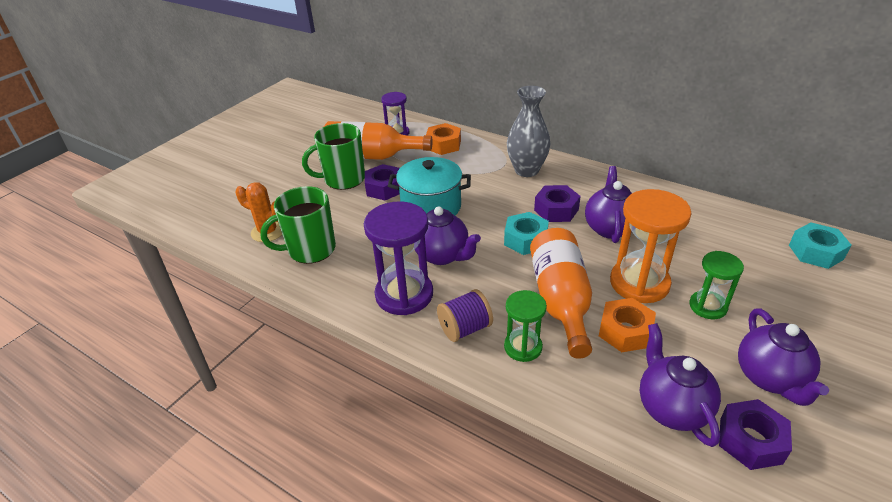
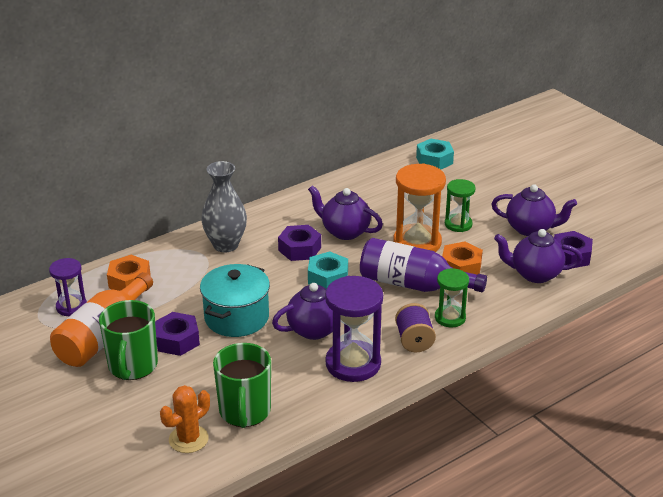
camera: 70 degrees left, 5 degrees down
(560, 301) = (413, 284): orange bottle -> purple bottle

